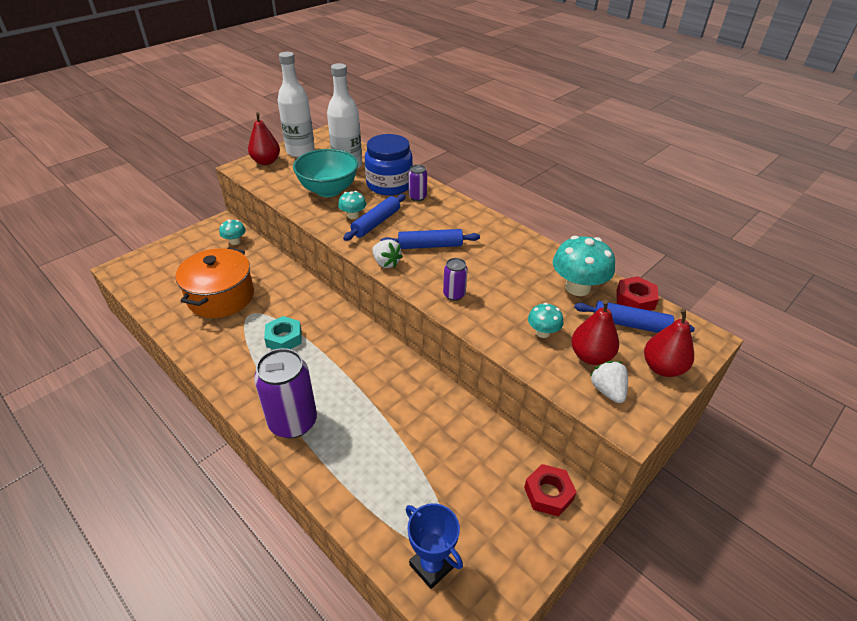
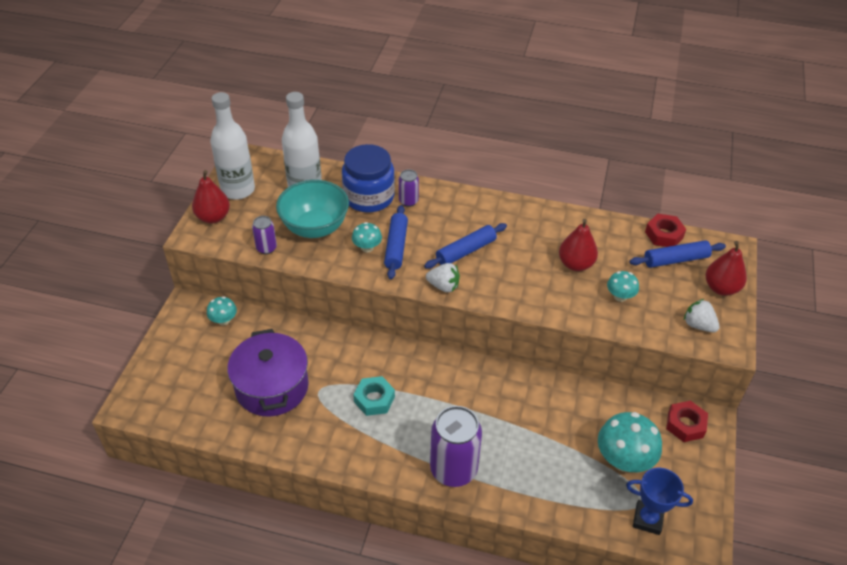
camera: 30 degrees left, 5 degrees up
(221, 297) = (272, 387): orange pot -> purple pot
(454, 294) = (526, 292): purple can -> purple can (266, 248)
(577, 287) = (615, 242): turquoise mushroom -> turquoise mushroom (624, 460)
(590, 356) = (668, 301): red pear -> red pear (575, 264)

